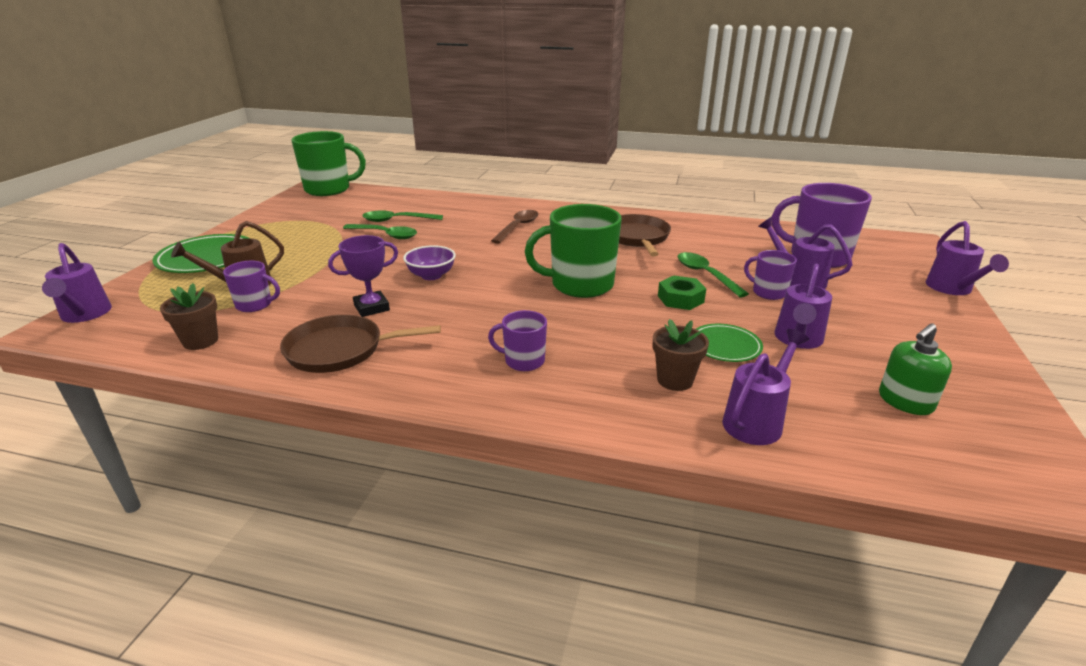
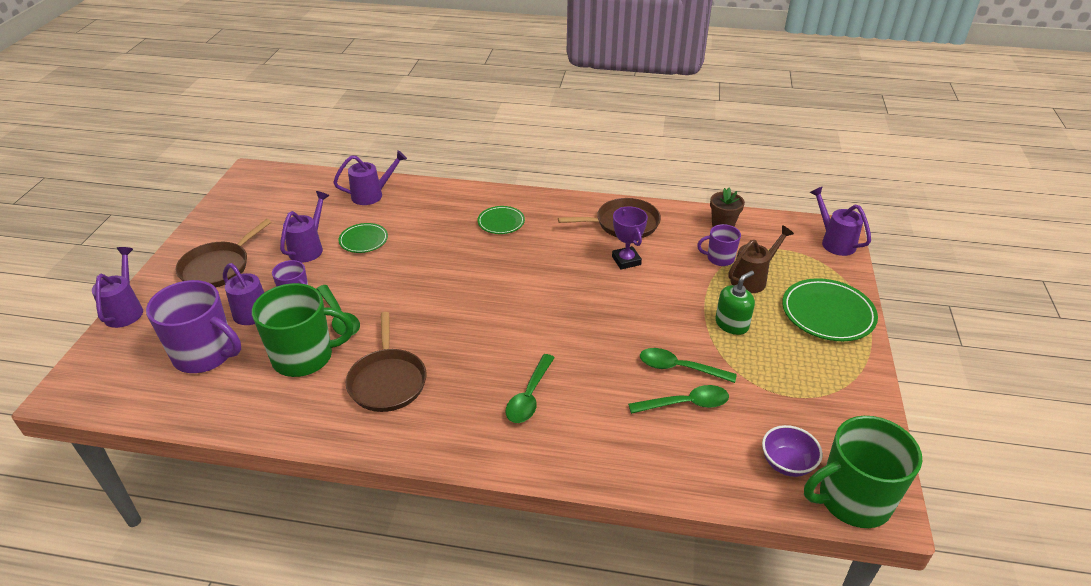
camera: 175 degrees right, 10 degrees up
(371, 308) = (626, 260): purple trophy -> purple trophy turned 75 degrees counterclockwise
(431, 275) = (596, 301): purple bowl -> purple bowl (787, 463)
(518, 227) = (529, 396): brown spoon -> green spoon
(523, 361) = (501, 222): purple mug -> green plate
(580, 285) = (459, 296): green mug -> green mug (304, 357)
(675, 380) = (407, 215): brown flower pot -> none
(680, 299) = (376, 284): green nut -> none
(756, 421) = (372, 195): purple watering can -> purple watering can turned 150 degrees counterclockwise
(899, 323) = (218, 267): none -> brown pan
(905, 401) = (279, 209): green soap dispenser -> green soap dispenser (731, 324)

